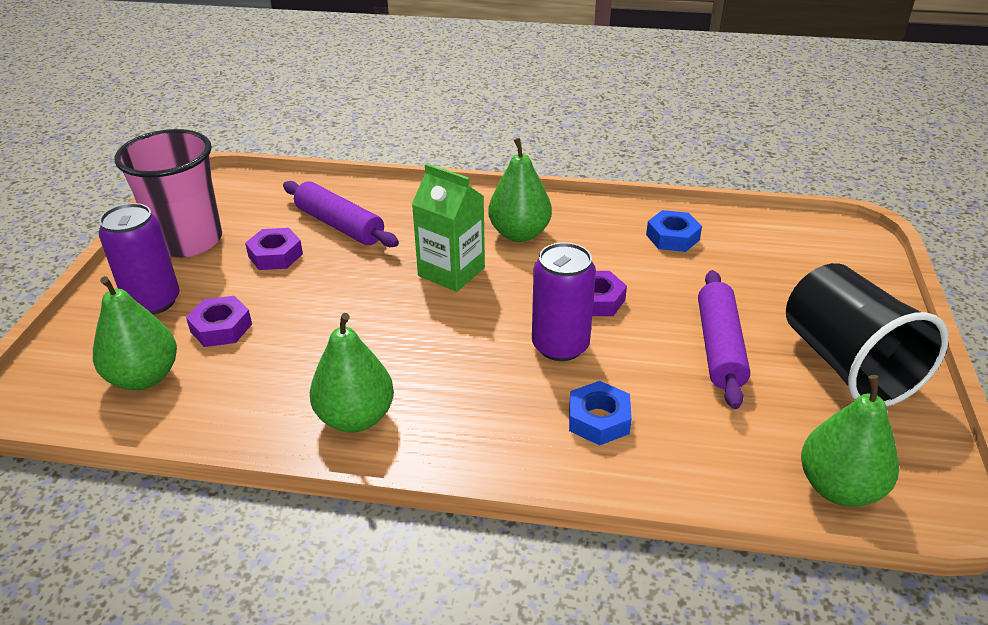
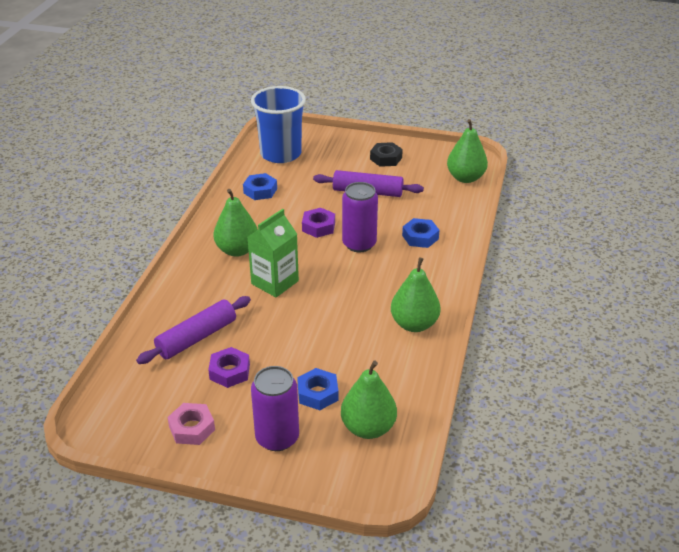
camera: 85 degrees left, 0 degrees up
(188, 241) = (192, 428): pink cup -> pink nut
(221, 328) = (317, 393): purple nut -> blue nut
(787, 246) = (280, 154): none -> blue cup
(846, 365) = (386, 158): black cup -> black nut

